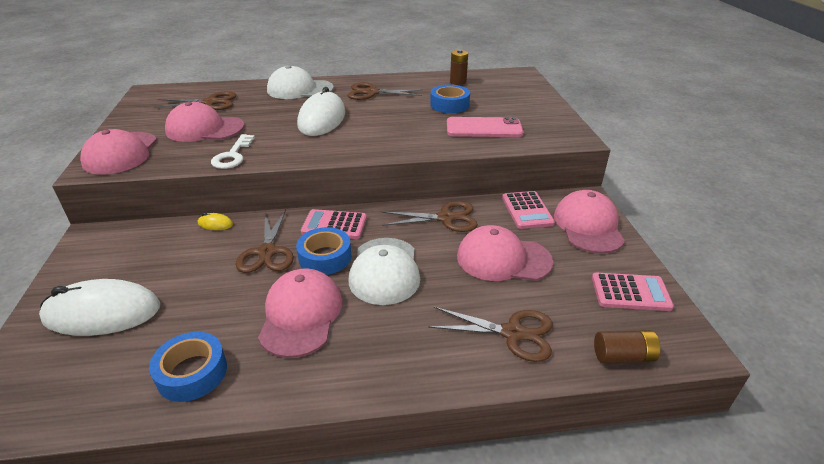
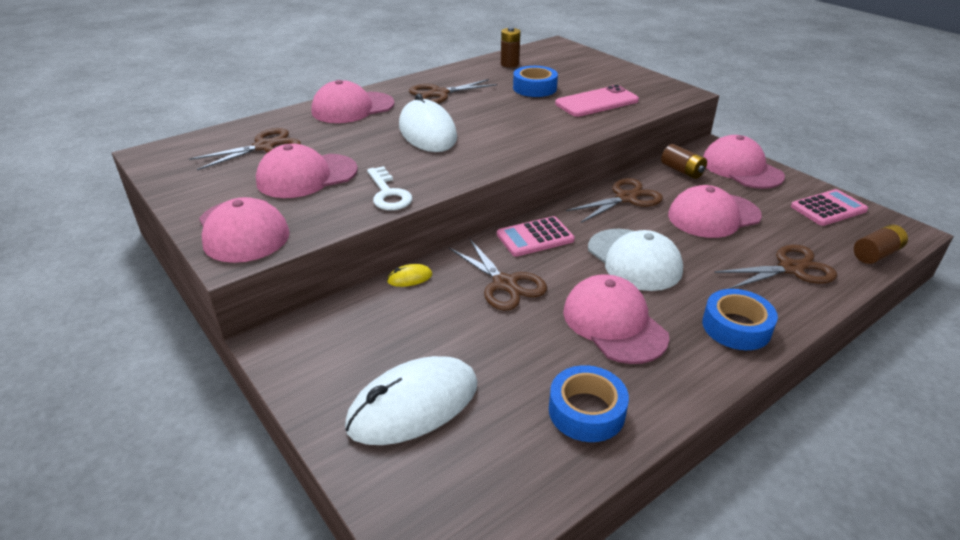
camera: 30 degrees left, 0 degrees up
(299, 89) = (352, 108): white cap -> pink cap
(325, 257) = (566, 268): blue tape -> blue tape (736, 327)
(527, 210) = (682, 171): pink calculator -> brown battery

